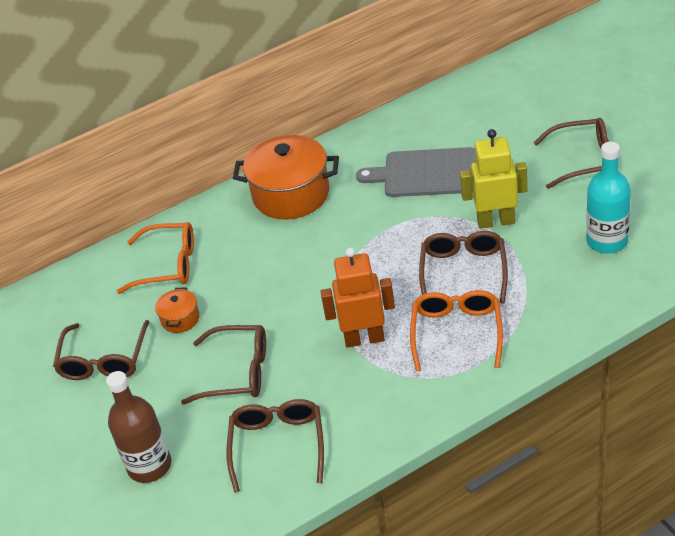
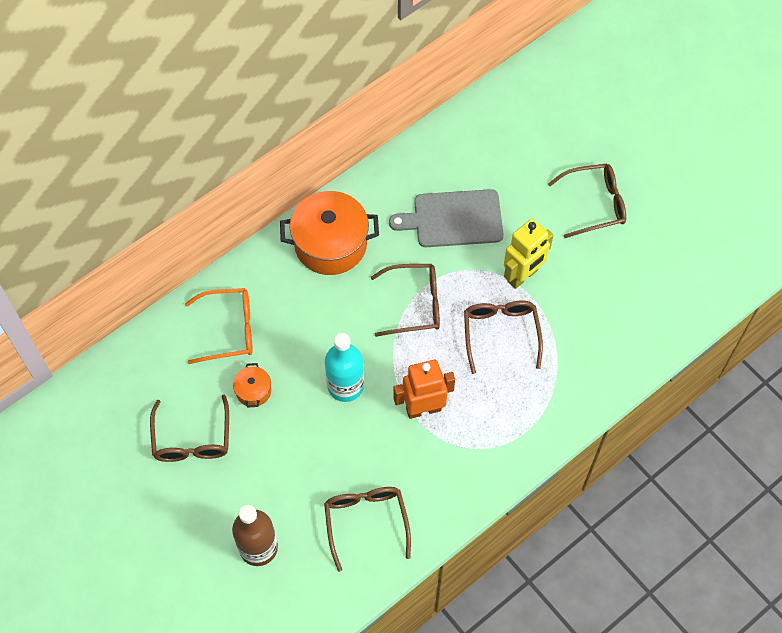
camera: 15 degrees left, 20 degrees up
(237, 372) = (317, 448): brown glasses -> brown glasses (414, 304)
(457, 332) = (502, 400): orange glasses -> none
(496, 221) = (523, 276): yellow robot -> yellow robot turned 150 degrees clockwise
(607, 241) = (621, 298): turquoise bottle -> turquoise bottle (345, 386)

